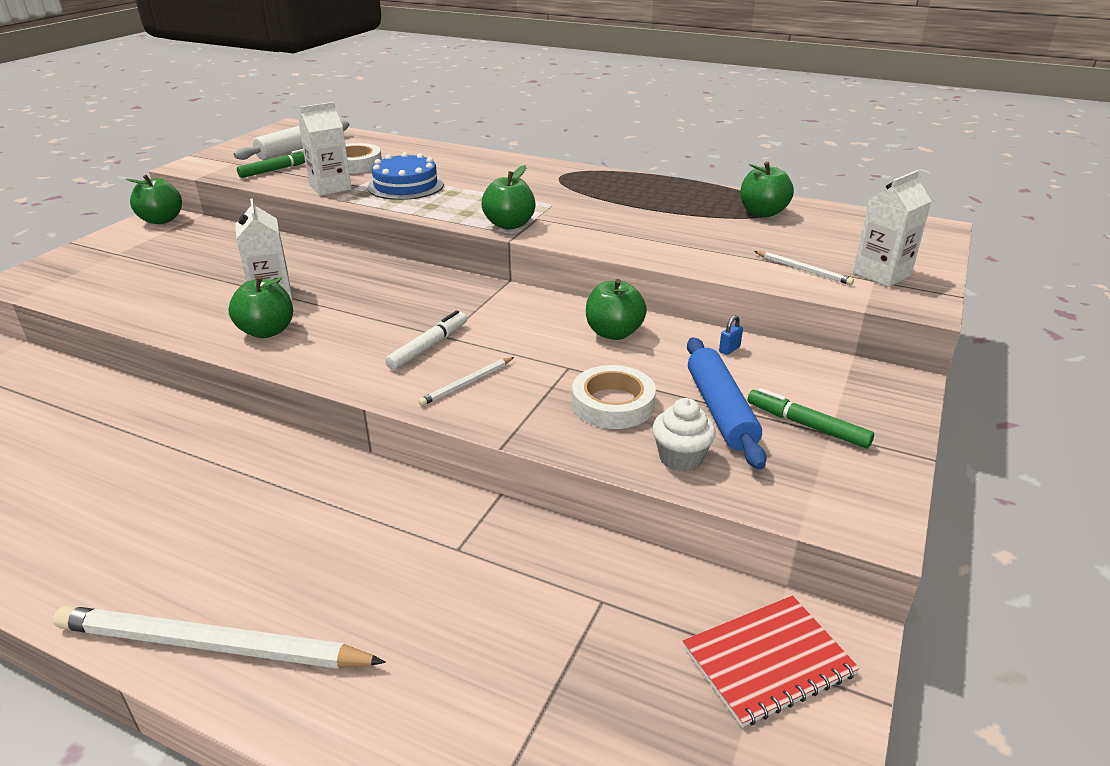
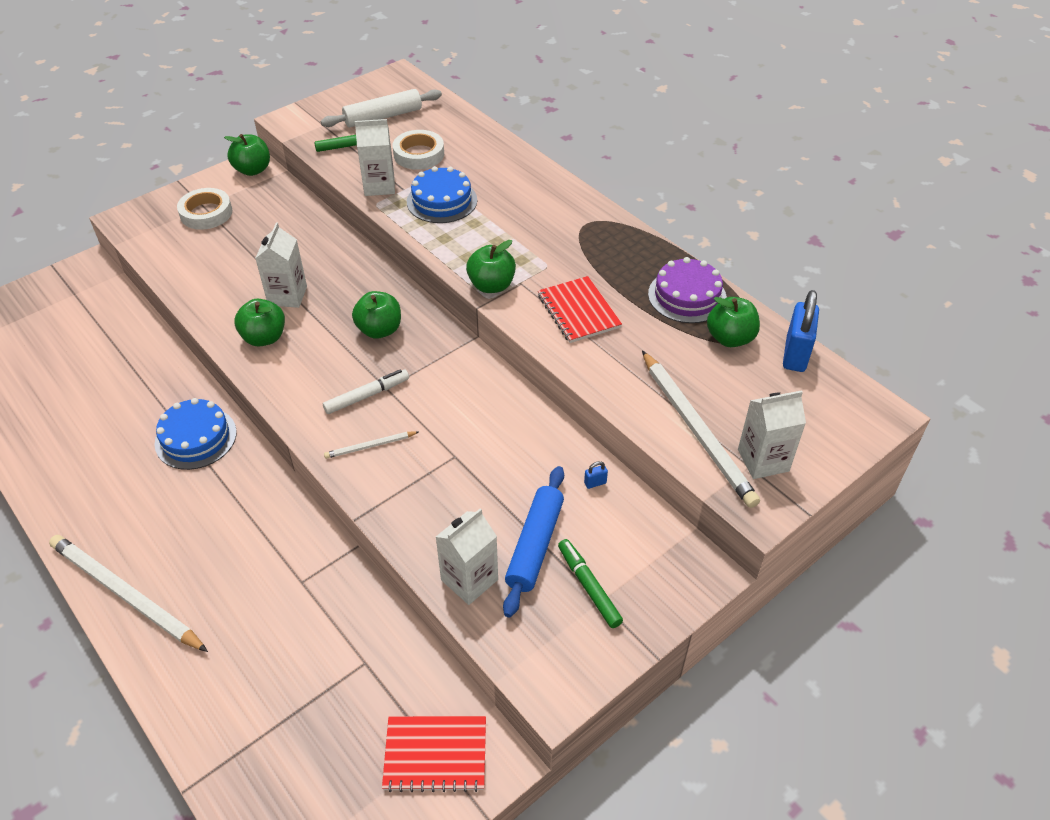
camera: 25 degrees right, 15 degrees up
(218, 456) = (196, 438): none -> blue cake
(611, 224) = (578, 311): none -> red notebook
(613, 404) = (460, 507): white tape -> white tape (206, 213)
(614, 333) = (516, 430): green apple -> green apple (379, 330)
(680, 458) = (469, 580): white cupcake -> white carton
(697, 198) = (687, 296): none -> purple cake
(803, 270) = (696, 430): white pencil -> white pencil, size x2.17
(826, 211) = (795, 354): none -> blue padlock

